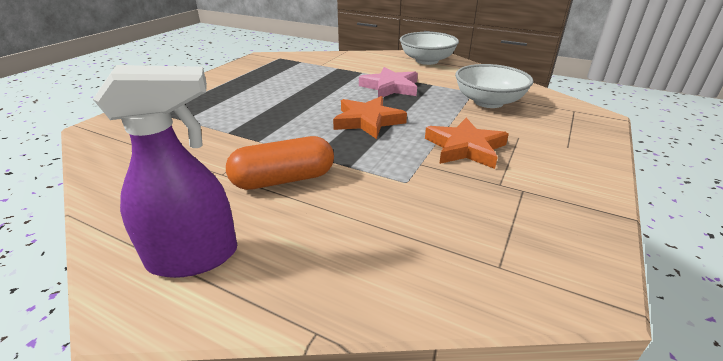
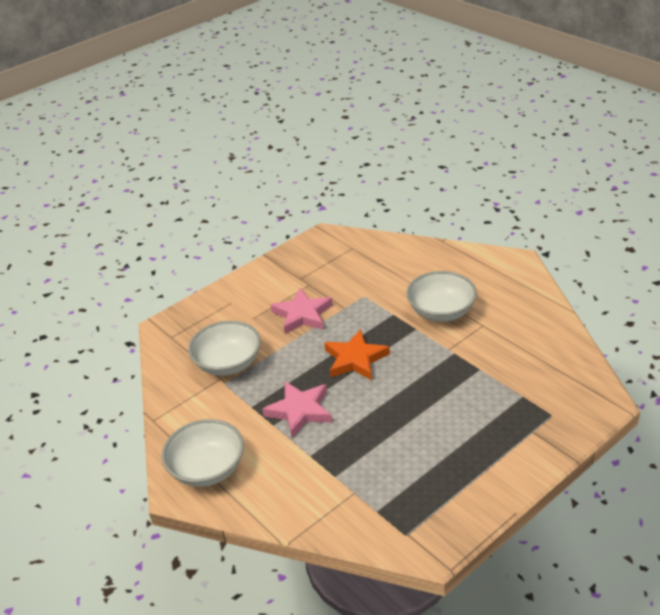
camera: 155 degrees left, 5 degrees up
(194, 257) = (493, 275): purple spray bottle -> none
(283, 180) = (441, 311): orange capsule -> white bowl
(465, 148) = (302, 315): orange star -> pink star

